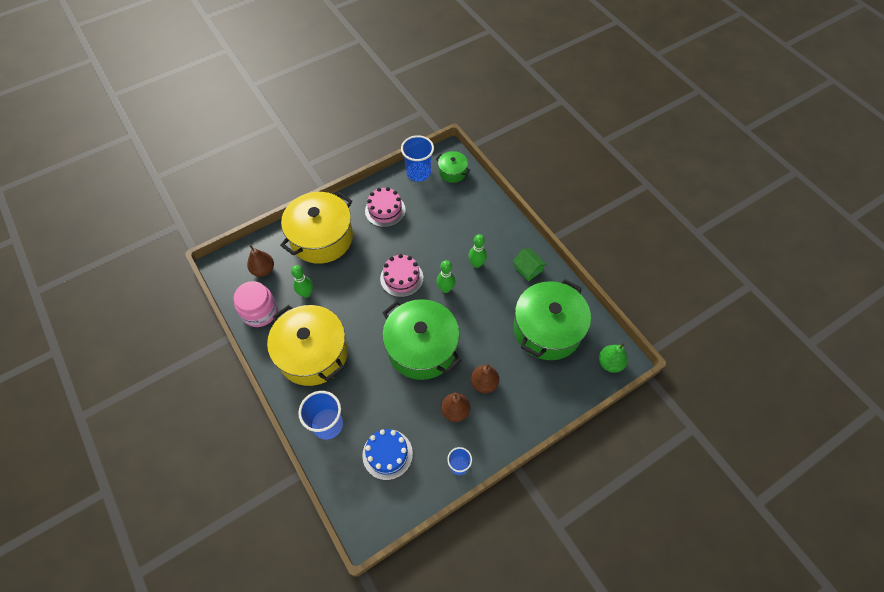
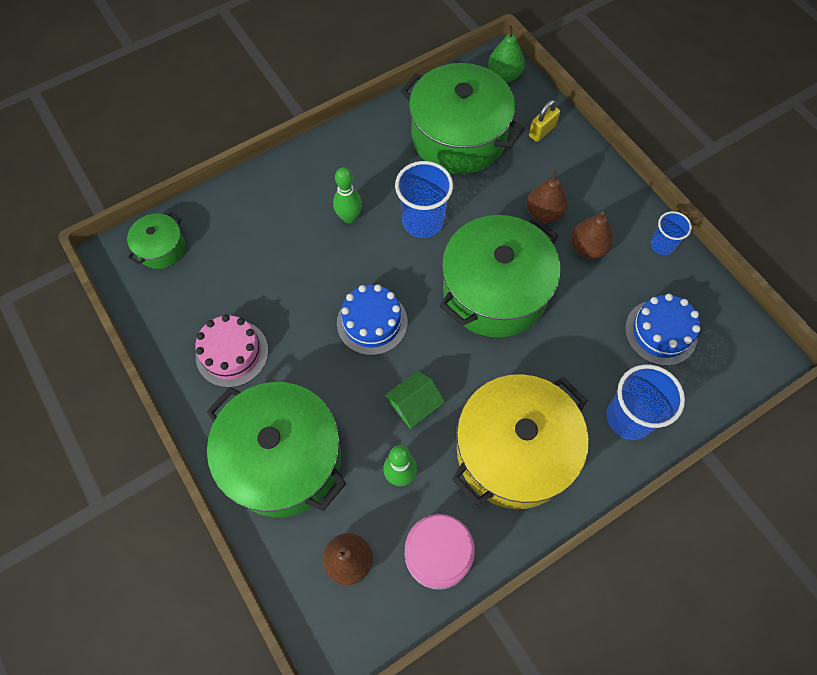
camera: 90 degrees left, 5 degrees up
(321, 238) = (283, 459): yellow pot -> green pot
(401, 278) = (372, 322): pink cake -> blue cake
(418, 173) = (154, 301): blue cup -> blue cup (422, 221)
(445, 289) = (393, 259): green bowling pin -> none
(528, 269) = (360, 153): green house -> green house (414, 405)
(558, 387) = (542, 131): none -> yellow padlock

